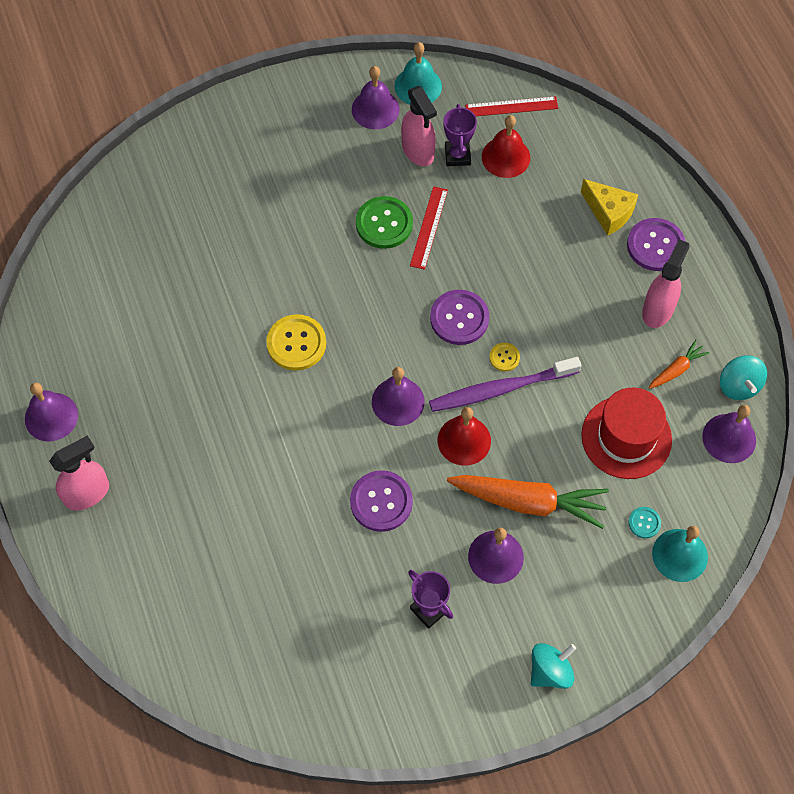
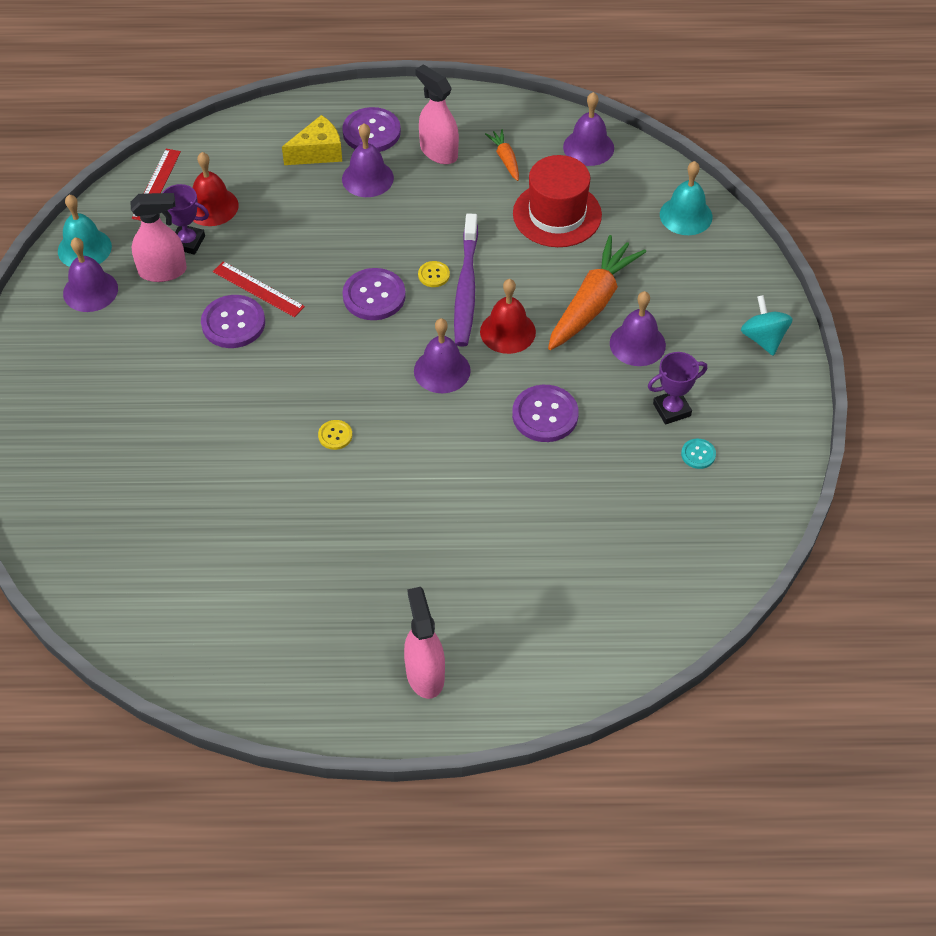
camera: 70 degrees left, 10 degrees down
(51, 416) = (313, 688): purple bell -> purple bell (367, 178)
(296, 343) = (335, 435): yellow button -> yellow button, size x0.51
(384, 223) = (233, 323): green button -> purple button
(644, 523) = (646, 229): turquoise button -> turquoise button (698, 454)
(738, 386) = (541, 124): turquoise spinning top -> none

